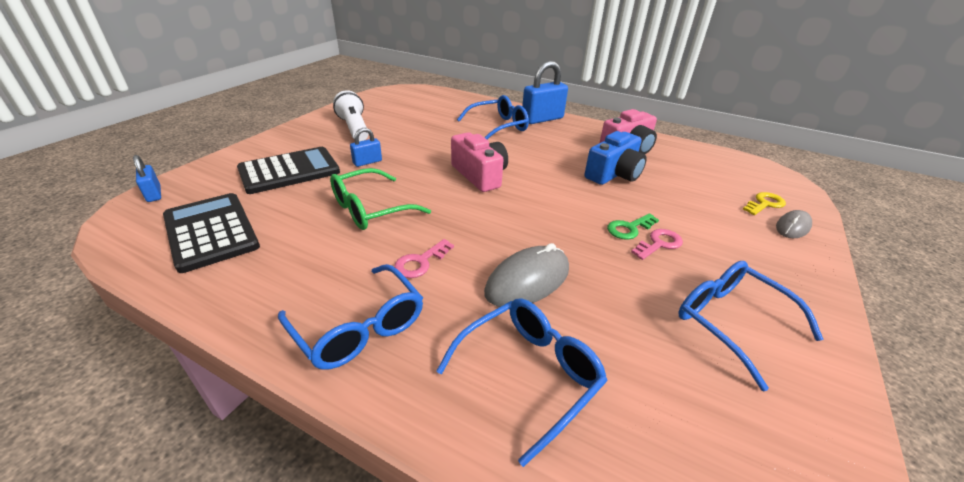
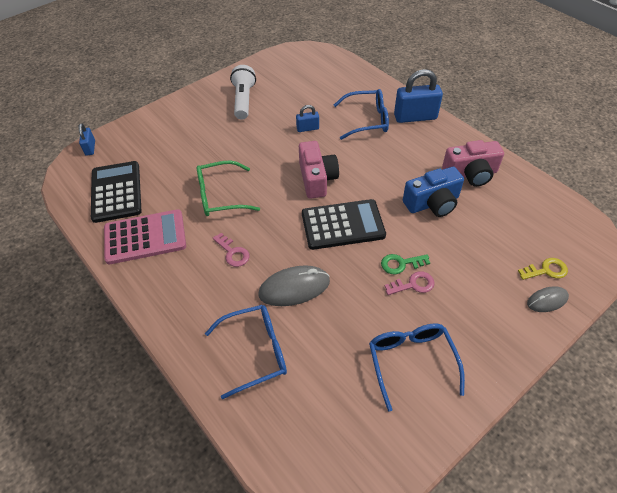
camera: 25 degrees right, 15 degrees up
(277, 273) = (145, 237): none -> pink calculator
(289, 171) = (179, 143): black calculator -> black calculator (342, 225)
(359, 328) = (177, 291): blue glasses -> none
(367, 162) = (237, 144): blue padlock -> blue padlock (307, 128)
(420, 262) = (233, 253): pink key -> pink key turned 105 degrees counterclockwise

